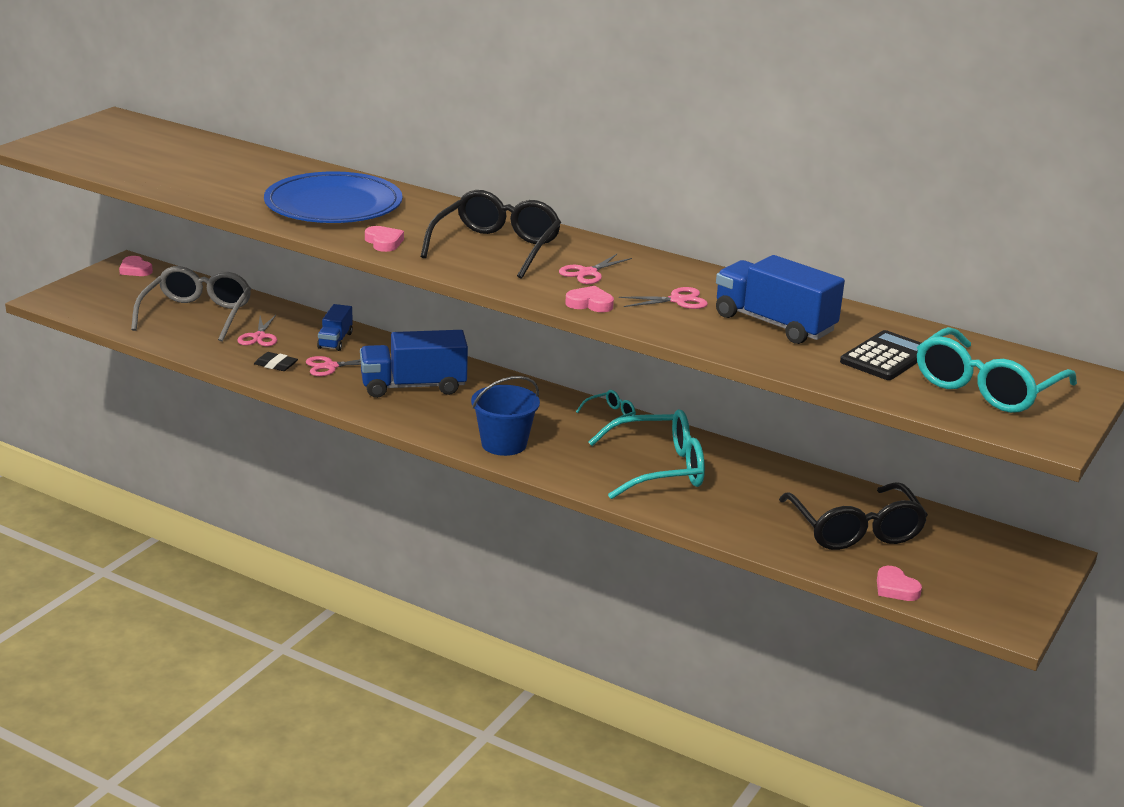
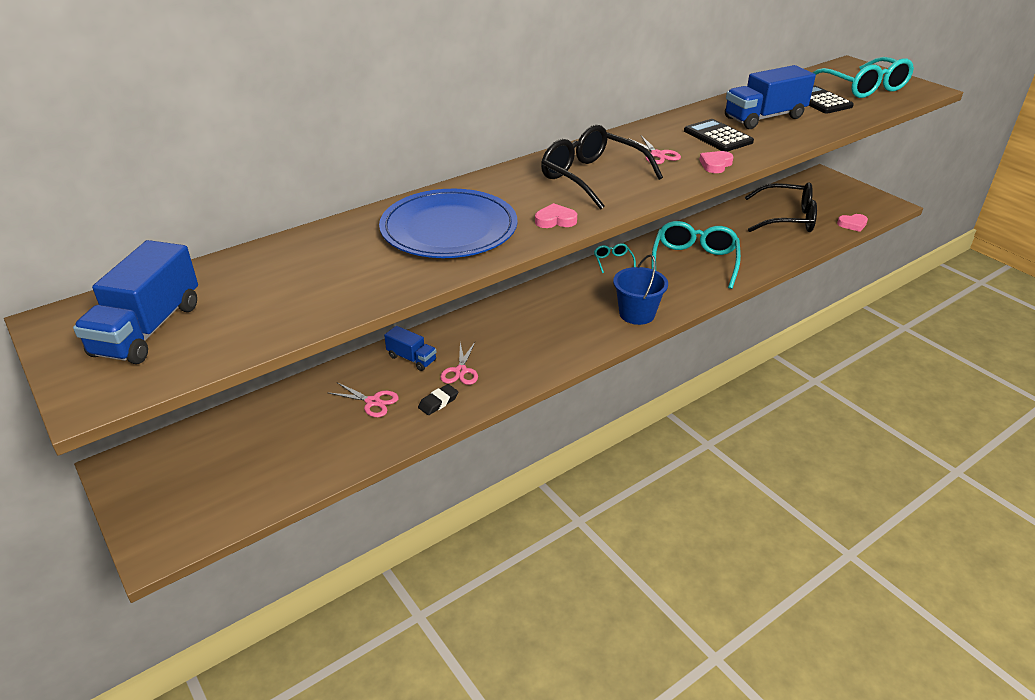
camera: 65 degrees left, 10 degrees up
(135, 270) = (139, 463): pink heart -> none
(196, 315) = (293, 435): grey glasses -> none
(413, 386) = (523, 335): blue truck -> blue truck (148, 329)
(677, 300) = (718, 137): pink scissors -> black calculator

